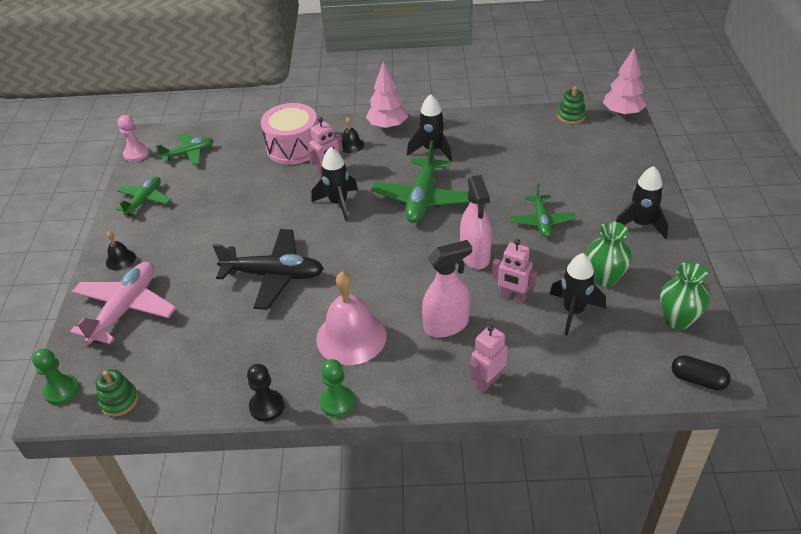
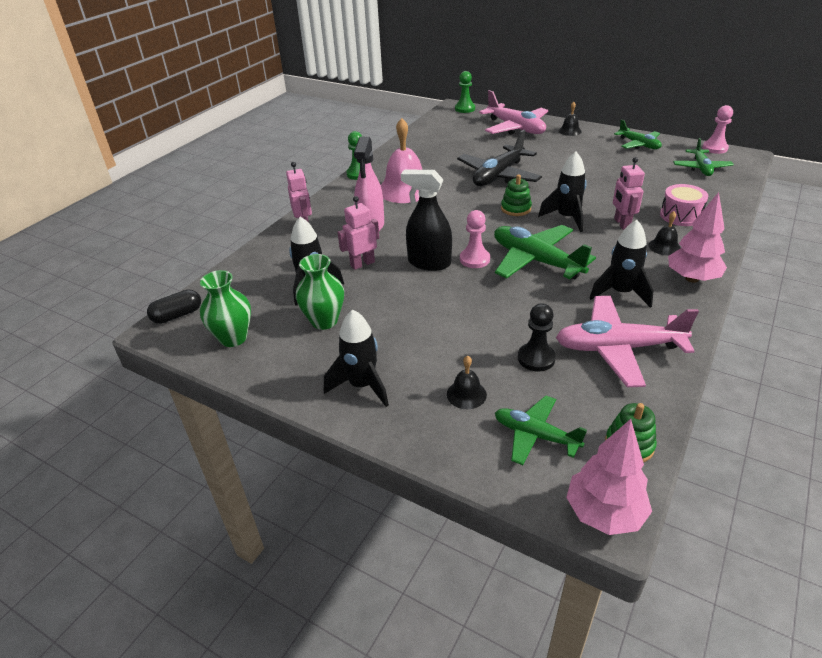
camera: 120 degrees right, 5 degrees down
(119, 401) = (439, 120): green stacking toy -> green stacking toy (516, 209)
(267, 406) = (383, 154): black pawn -> black pawn (536, 358)
(293, 147) = (680, 216): pink drum -> pink drum, size x0.65
(447, 232) = (474, 259): none -> pink pawn
(475, 256) = (429, 263): pink spray bottle -> black spray bottle
(495, 137) = (618, 348): none -> pink plane
(541, 221) = (436, 318): green plane -> green plane (535, 435)
(597, 179) = (466, 394): none -> black bell

